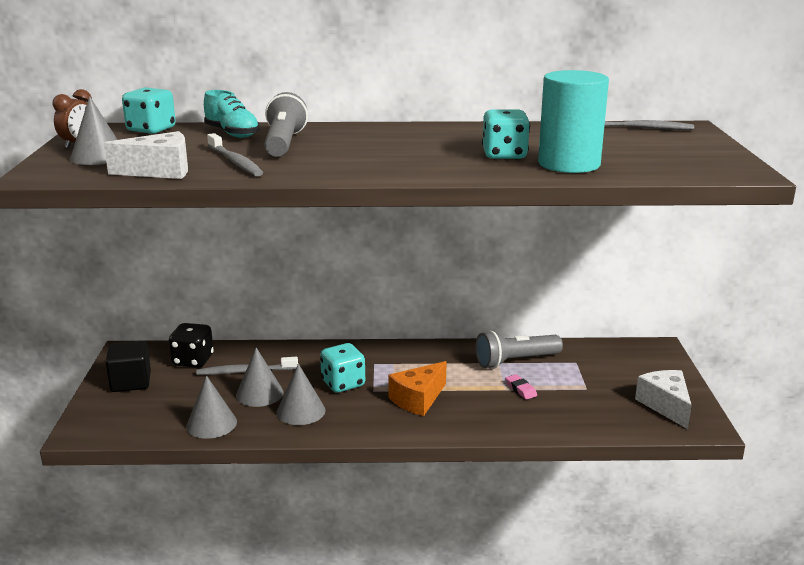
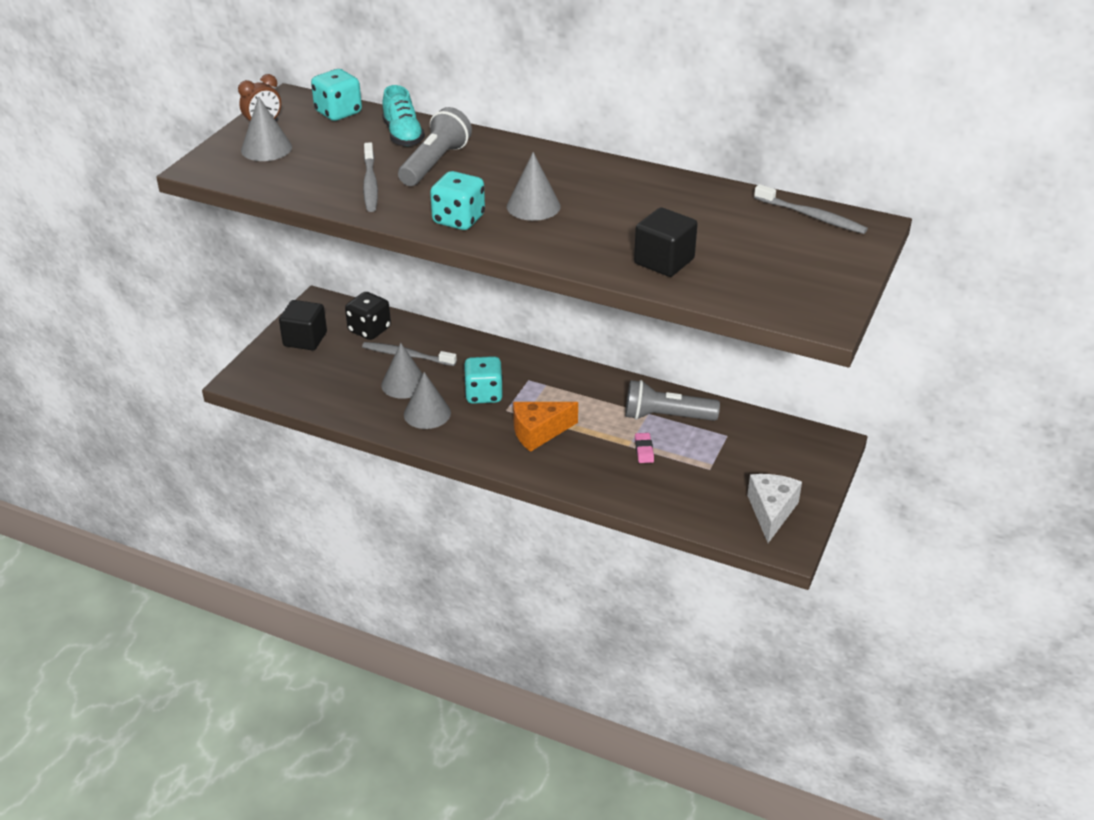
camera: 25 degrees right, 15 degrees up
(160, 171) = (299, 184): white cheese -> none
(211, 424) = (345, 404): grey cone -> grey cone (533, 206)
(504, 155) = (617, 232): turquoise dice -> turquoise dice (458, 220)
(569, 164) = (664, 261): turquoise cylinder -> black cube

